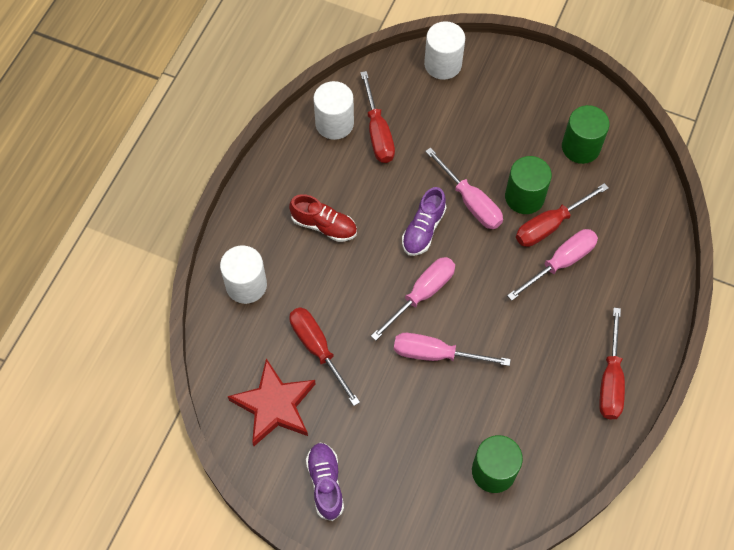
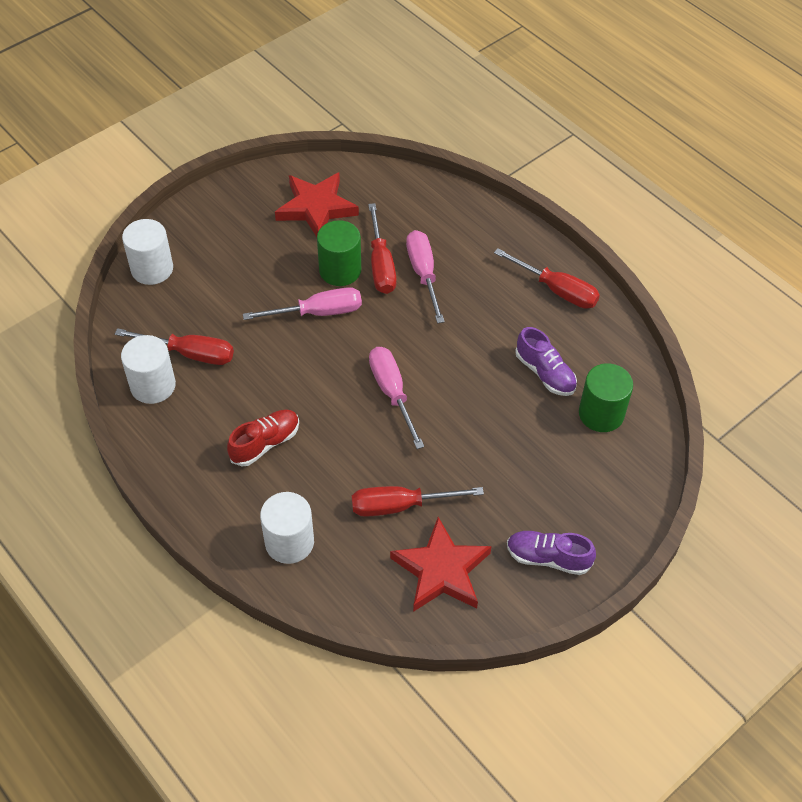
camera: 65 degrees left, 10 degrees down
(423, 229) = (323, 362): purple shoe -> purple shoe (545, 373)
(436, 354) = (461, 408): pink screwdriver -> none
(580, 147) = (316, 208): green cylinder -> red star

